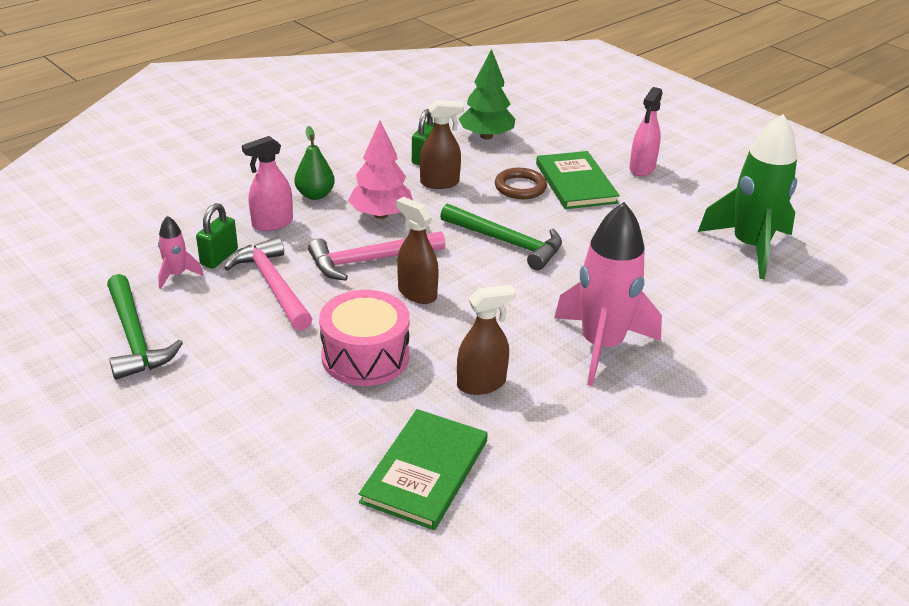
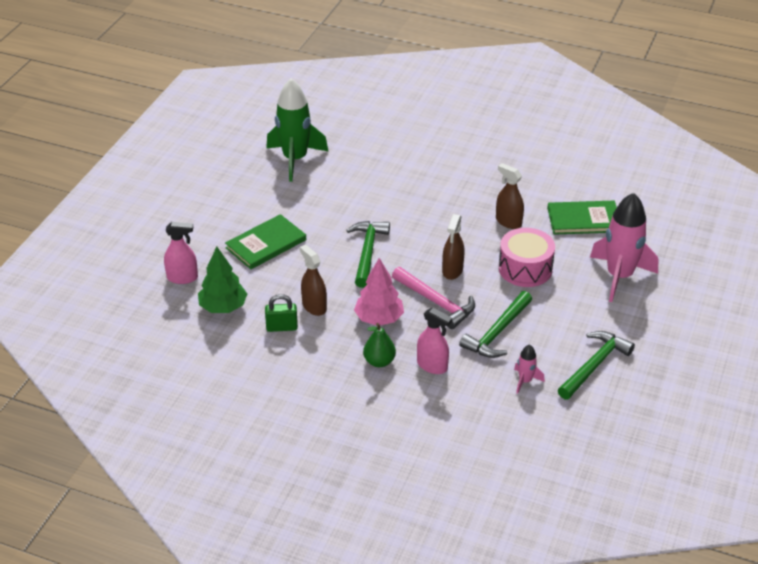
camera: 115 degrees left, 5 degrees up
(219, 257) = (490, 371): green padlock -> none
(273, 285) = (497, 332): pink hammer -> green hammer
(520, 187) = (291, 267): brown ring -> none
(601, 346) = (441, 191): pink rocket -> pink rocket (619, 276)
(642, 168) = (221, 220): pink spray bottle -> pink spray bottle (182, 278)

